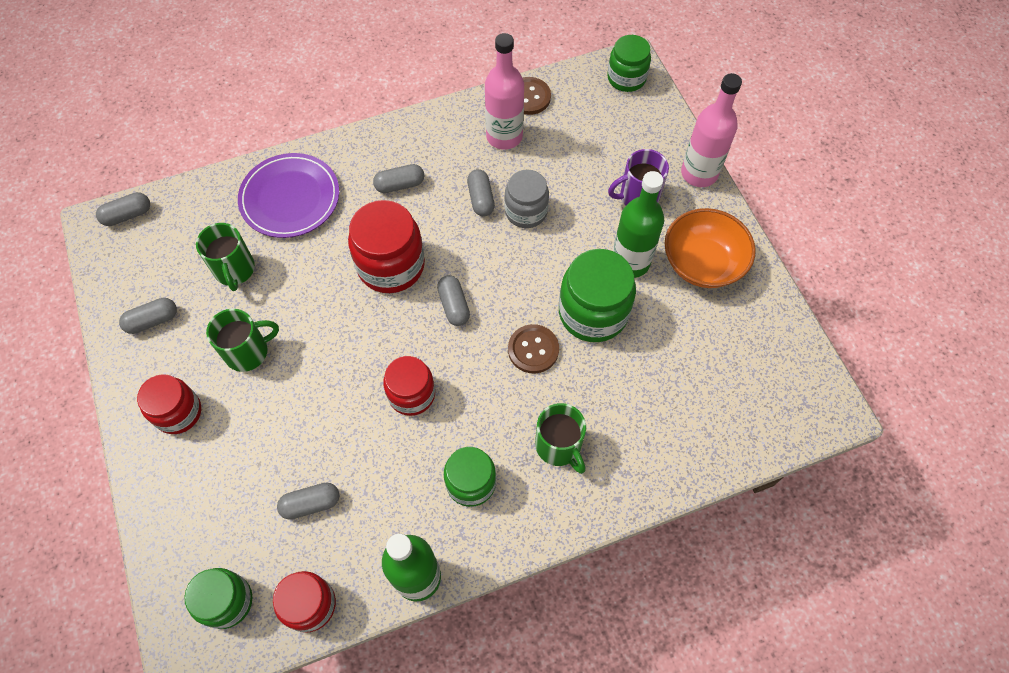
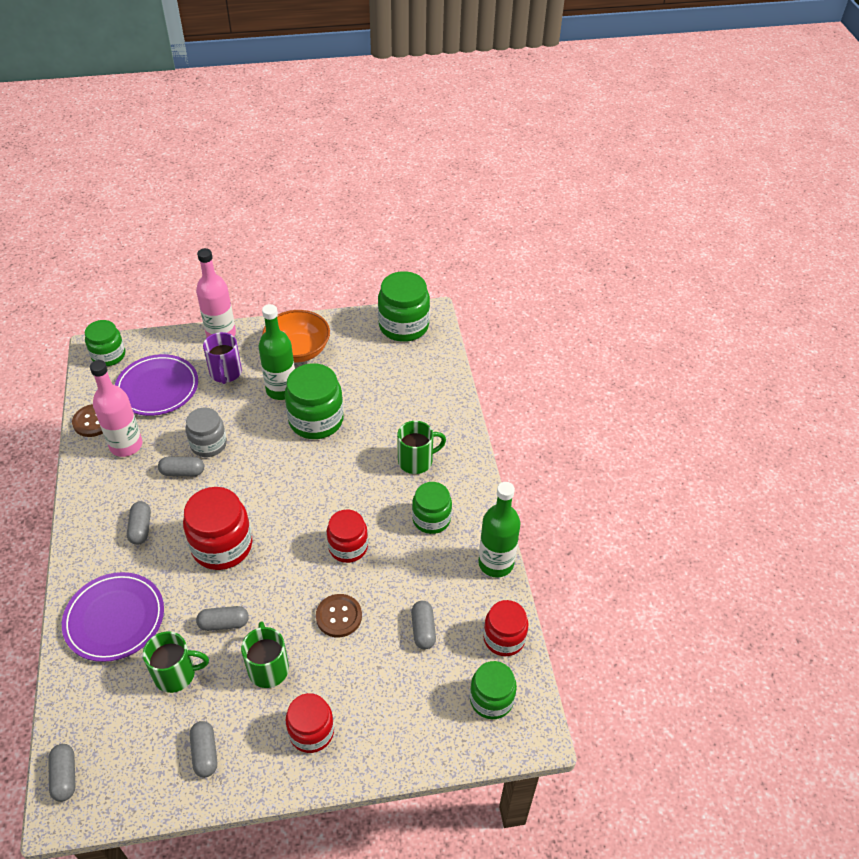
camera: 80 degrees left, 15 degrees down
(454, 305) = (278, 506): grey capsule -> grey capsule (224, 623)
(533, 349) = (334, 462): brown button -> brown button (339, 616)
(593, 138) = (157, 388): none -> purple plate
(796, 380) = (403, 326): none -> green jar

